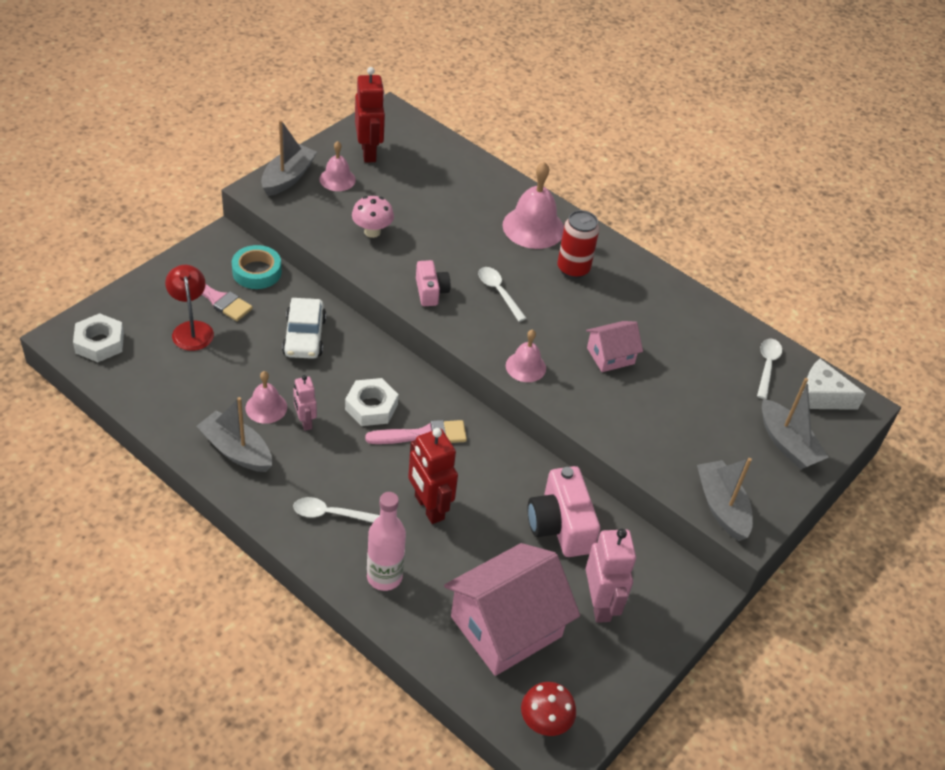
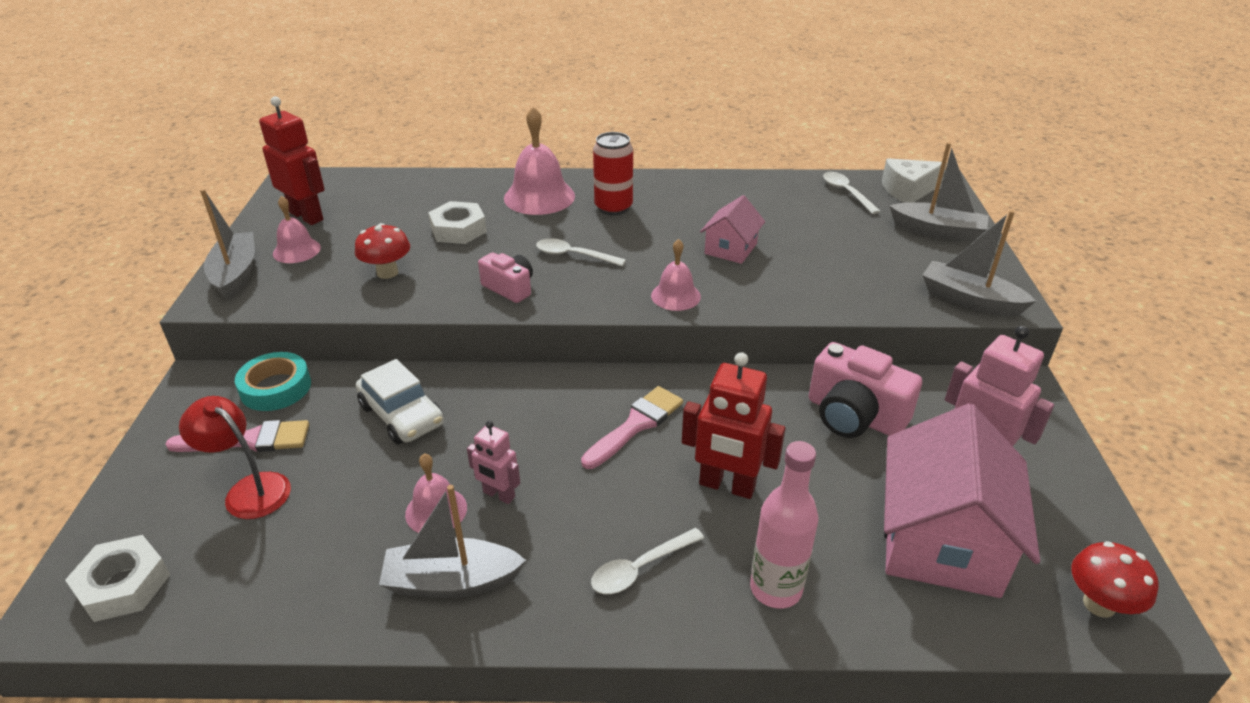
camera: 35 degrees left, 10 degrees down
(371, 407) = (553, 434): white nut -> white nut (458, 229)
(372, 232) = (387, 272): pink mushroom -> red mushroom

